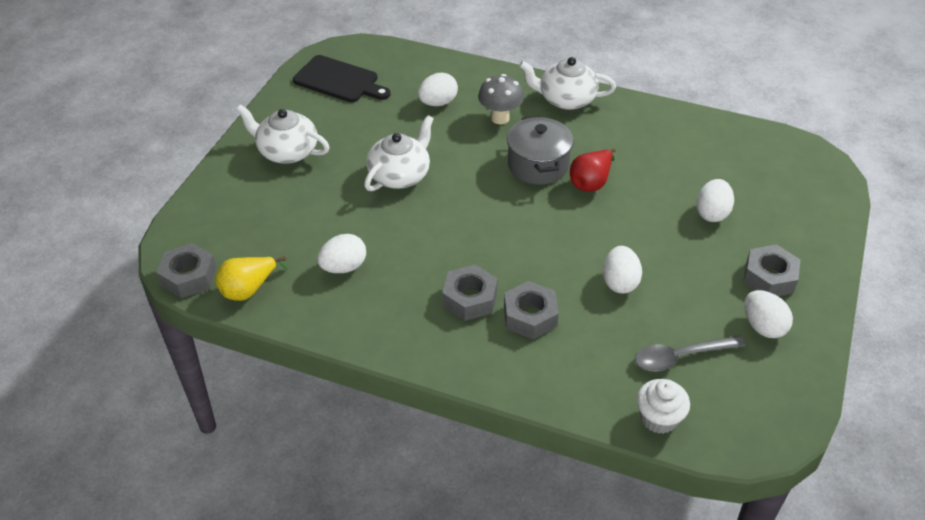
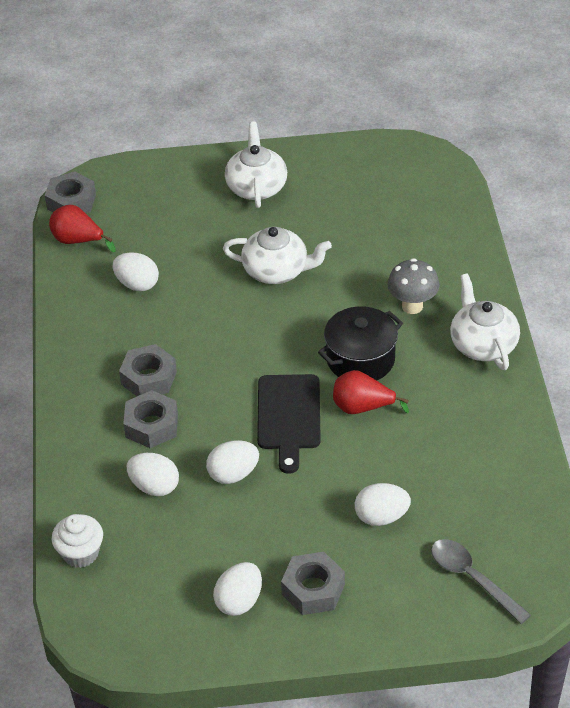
camera: 65 degrees right, 0 degrees up
(248, 289) = (78, 241): yellow pear -> red pear
(339, 80) = (381, 174): black cutting board -> black cutting board (288, 416)
(438, 103) = (401, 253): white egg -> white egg (154, 486)
(538, 165) = (360, 359): grey pot -> black pot
(680, 357) = (162, 548): grey spoon -> grey spoon (472, 578)

